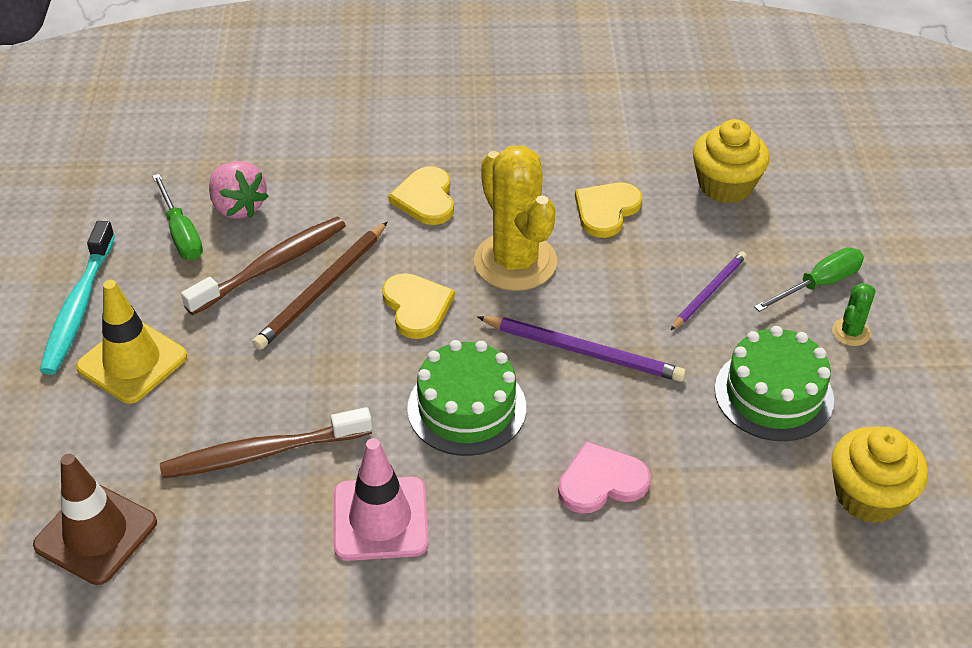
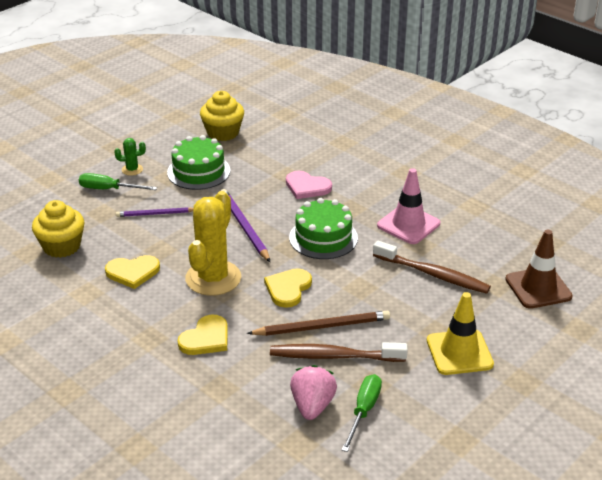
camera: 135 degrees left, 10 degrees down
(78, 307) = (465, 403): turquoise toothbrush -> none

